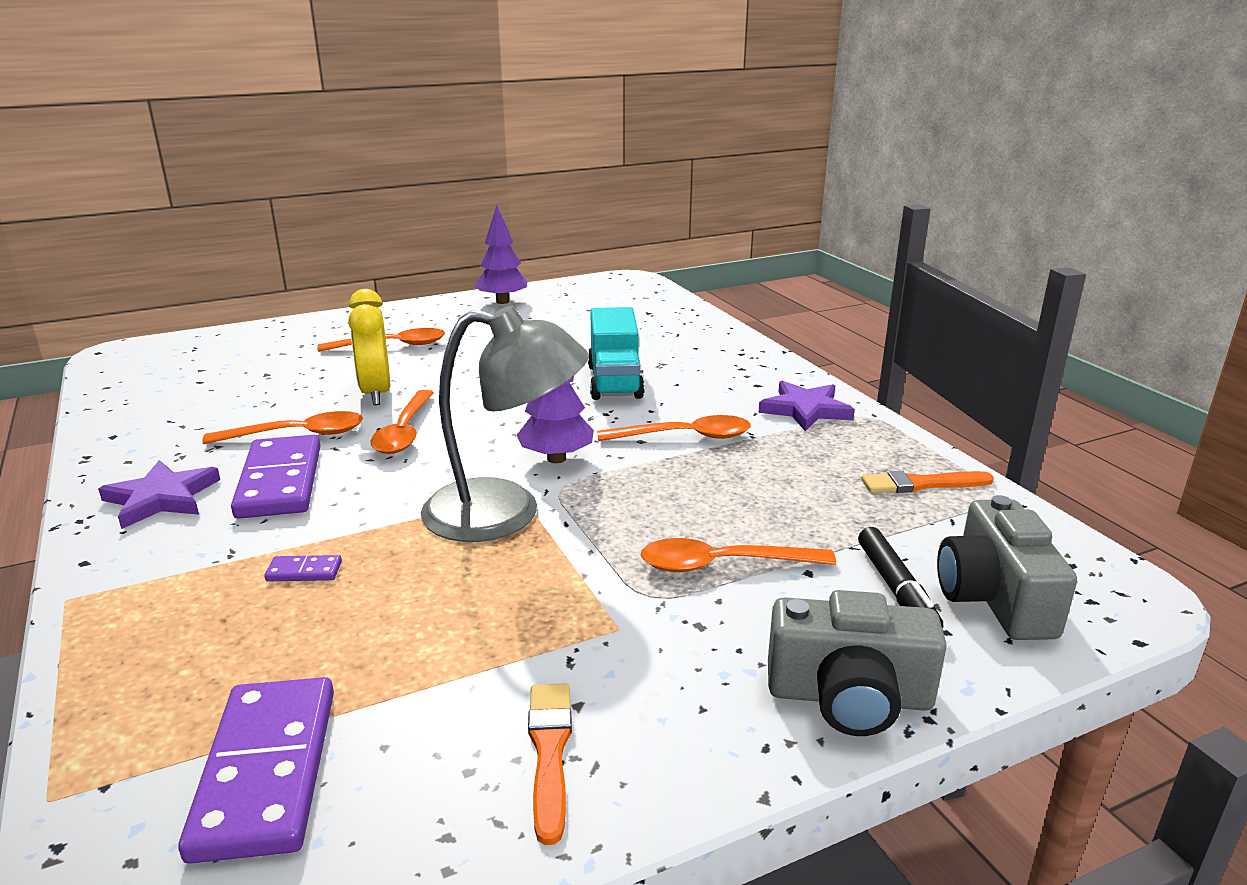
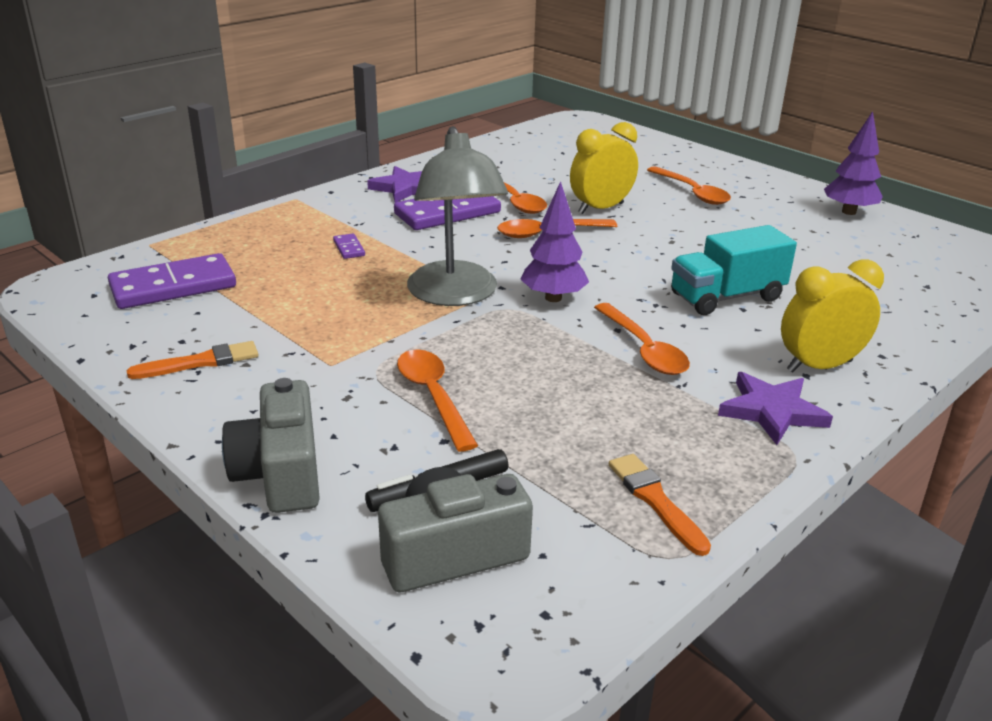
camera: 70 degrees right, 5 degrees up
(747, 377) = (819, 366): none -> yellow clock

